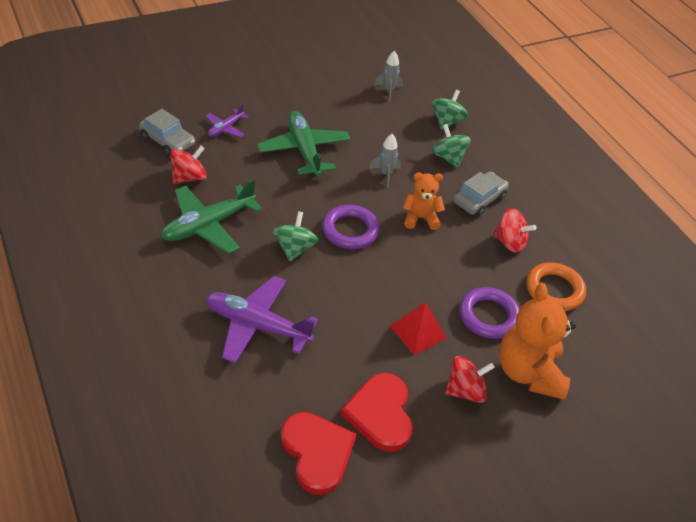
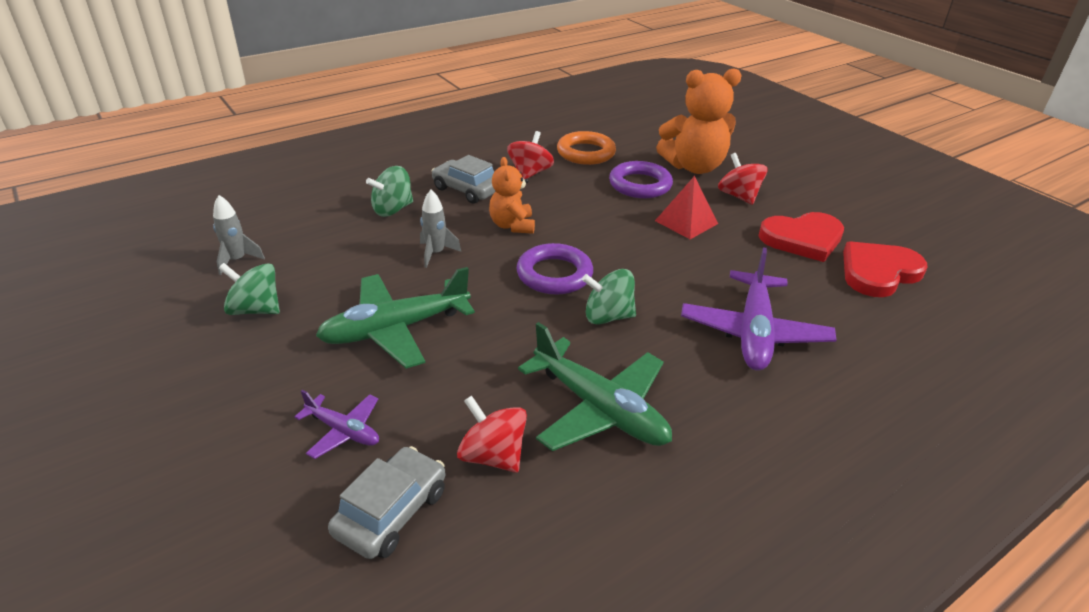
camera: 95 degrees left, 10 degrees down
(447, 121) = (316, 212): green spinning top -> green spinning top (255, 309)

